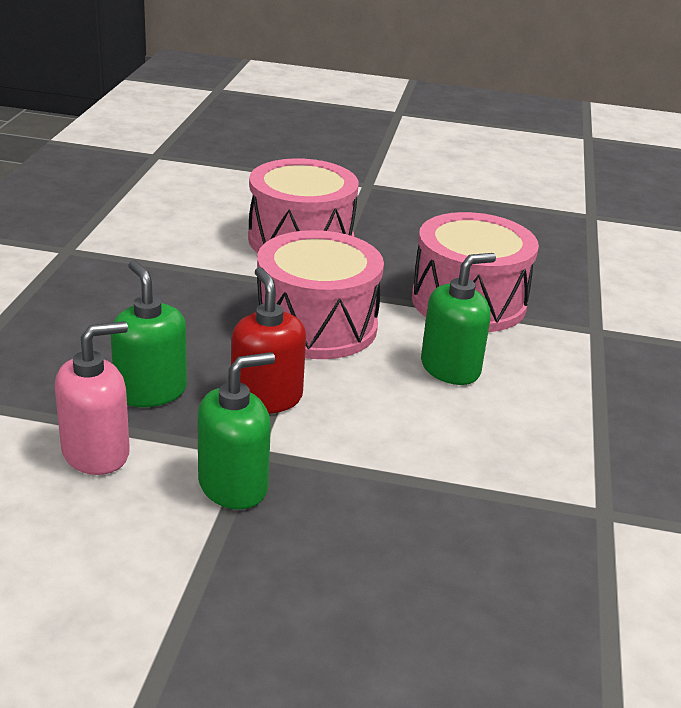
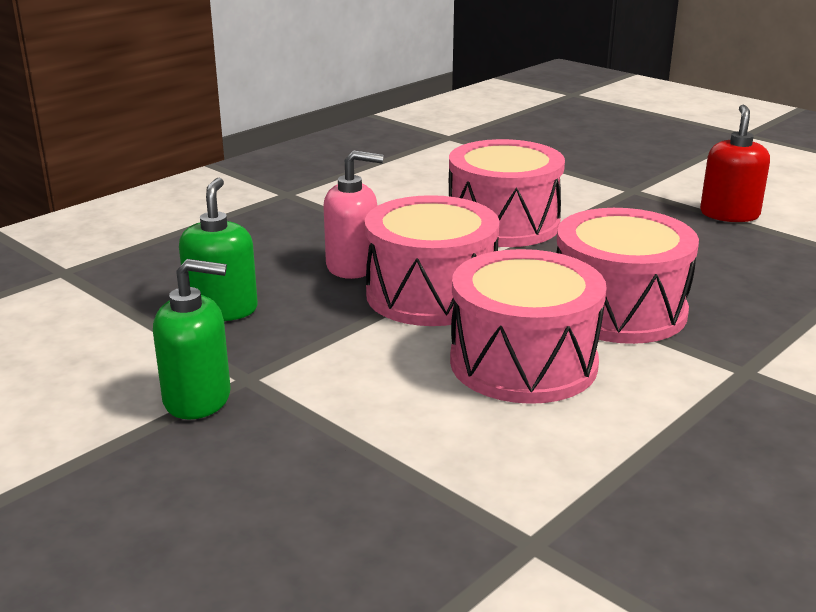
camera: 35 degrees right, 5 degrees down
(96, 453) = (125, 342): pink soap dispenser -> pink soap dispenser (352, 266)
(266, 398) = (311, 340): red soap dispenser -> red soap dispenser (729, 214)
(450, 368) = (523, 362): green soap dispenser -> pink drum

